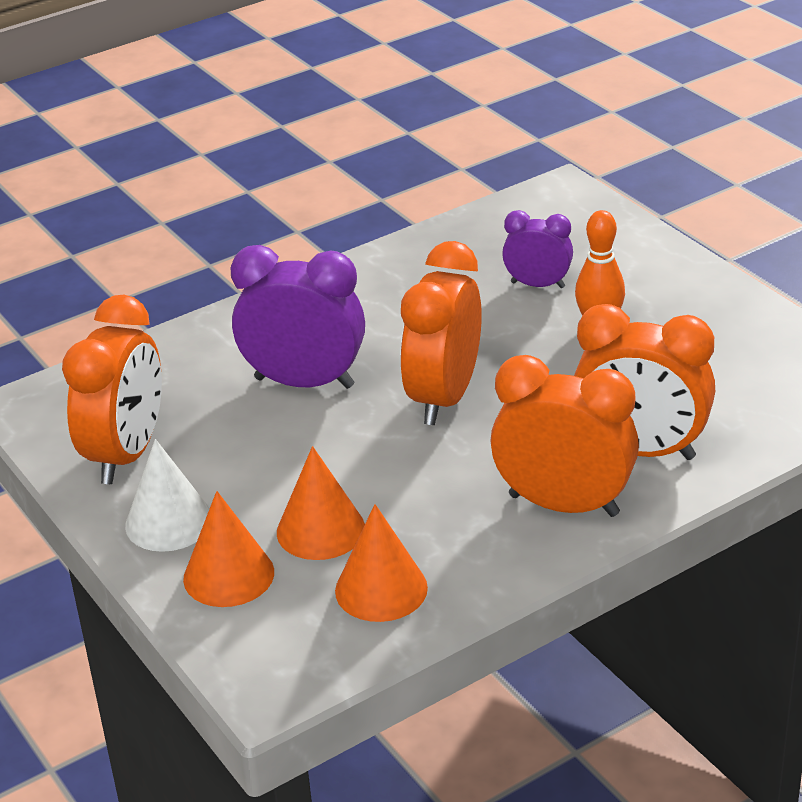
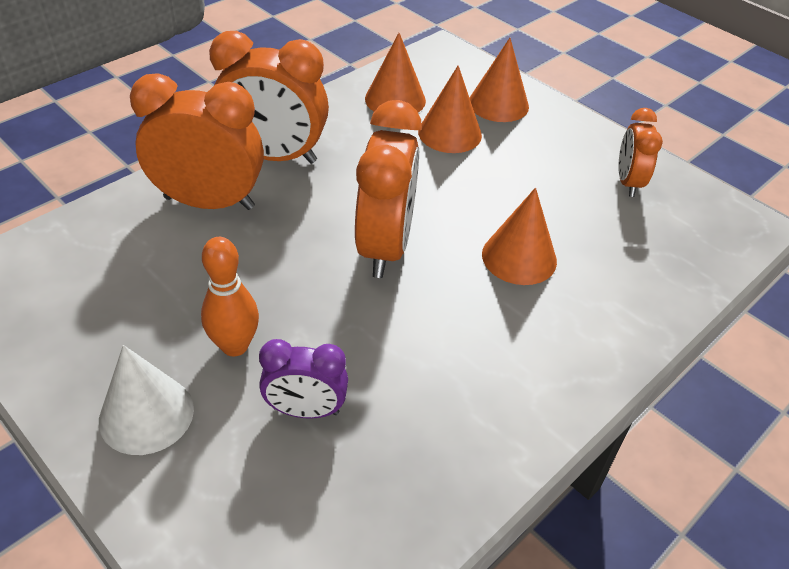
camera: 165 degrees right, 10 degrees up
(126, 454) = (628, 182): orange clock -> orange clock, size x0.57
(169, 522) = (560, 135): white cone -> white cone (146, 414)
(304, 383) = (519, 257): purple clock -> orange cone

